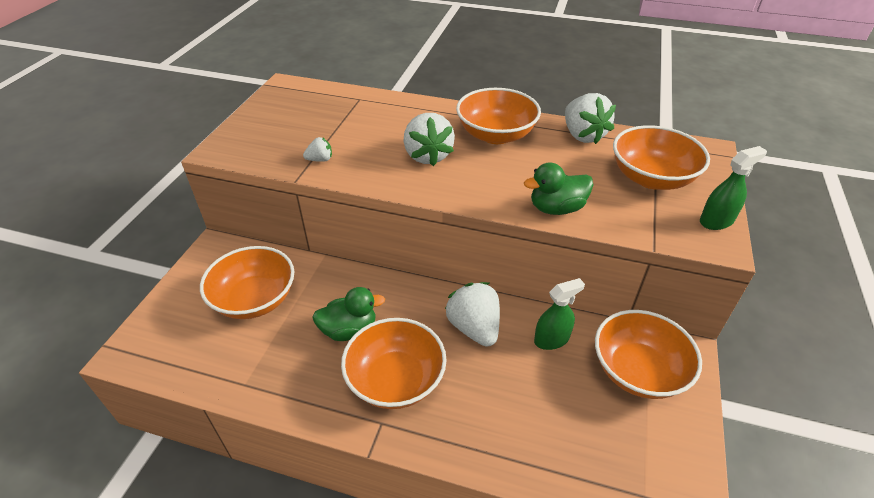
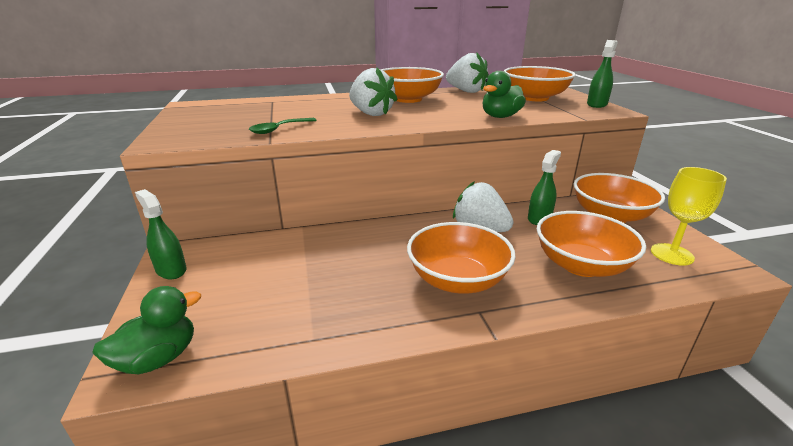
camera: 30 degrees left, 15 degrees down
(202, 266) = (171, 270): none -> green spray bottle
(255, 299) = (260, 275): orange bowl -> orange bowl (581, 265)
(320, 160) = (279, 129): white strawberry -> green spoon
(349, 330) = (379, 264): green duck -> green duck (158, 358)
(642, 455) = (672, 254): none -> yellow goblet

